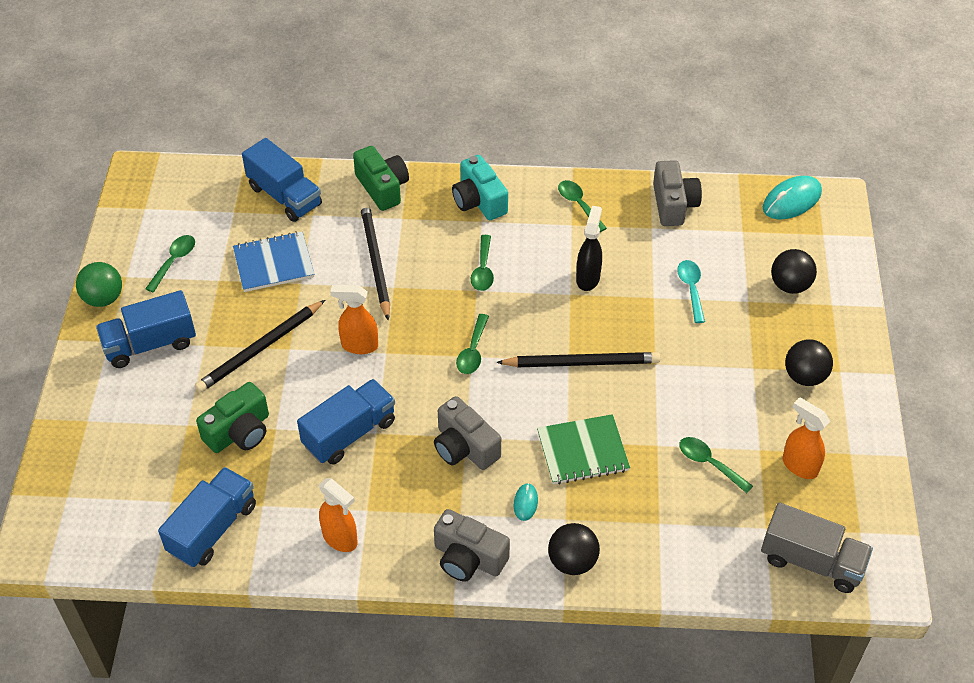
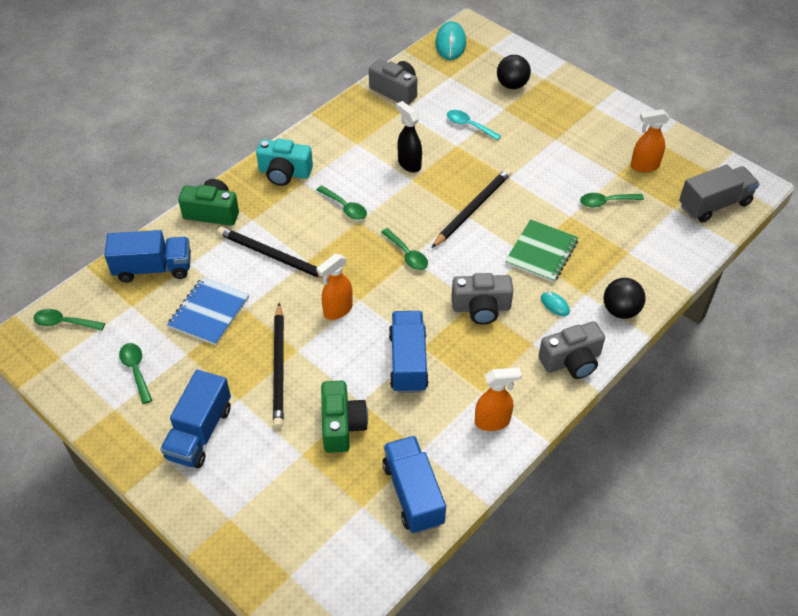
camera: 50 degrees left, 0 degrees up
(103, 298) = (119, 437): green ball -> none
(578, 204) = (345, 130): green spoon -> green spoon (64, 323)
(804, 376) = (583, 122): black ball -> none

